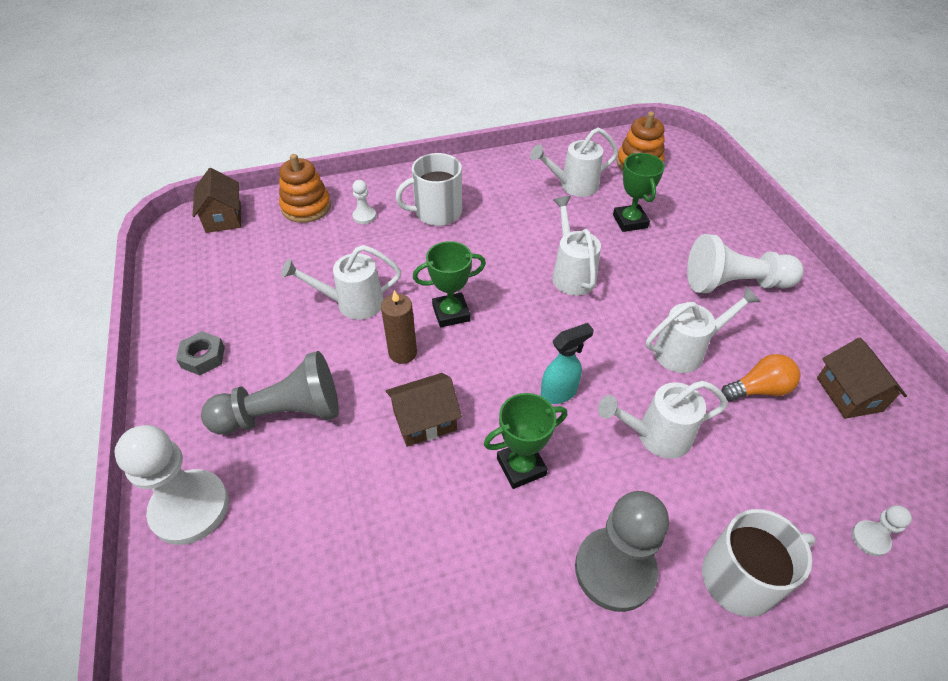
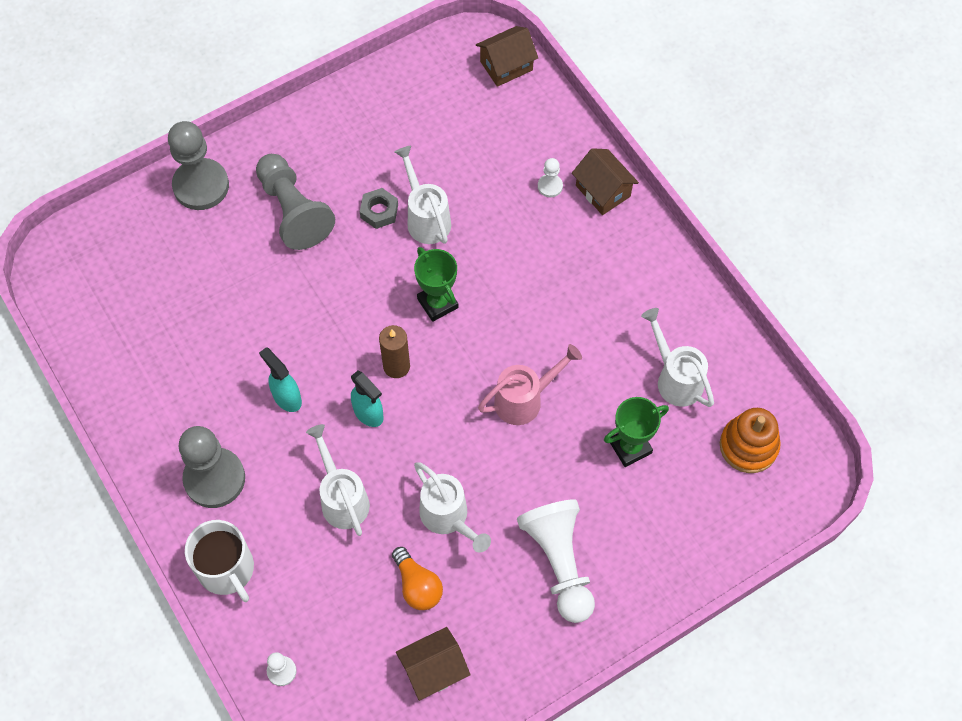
camera: 75 degrees right, 15 degrees up
(190, 508) = (201, 186): white pawn -> grey pawn
(203, 357) = (333, 130): grey nut -> grey nut (379, 211)
(306, 207) = (546, 129): orange stacking toy -> none
(402, 353) = (379, 277): brown candle -> brown candle (396, 366)
(424, 420) = (313, 315): brown house -> brown house (603, 191)
(437, 212) = (579, 251): white mug -> none
(521, 466) = (286, 397): green trophy -> turquoise spray bottle
(571, 274) = (524, 400): white watering can -> pink watering can

